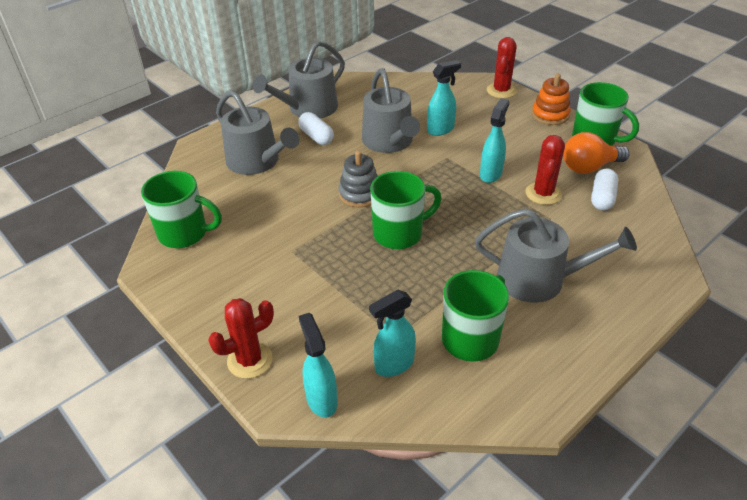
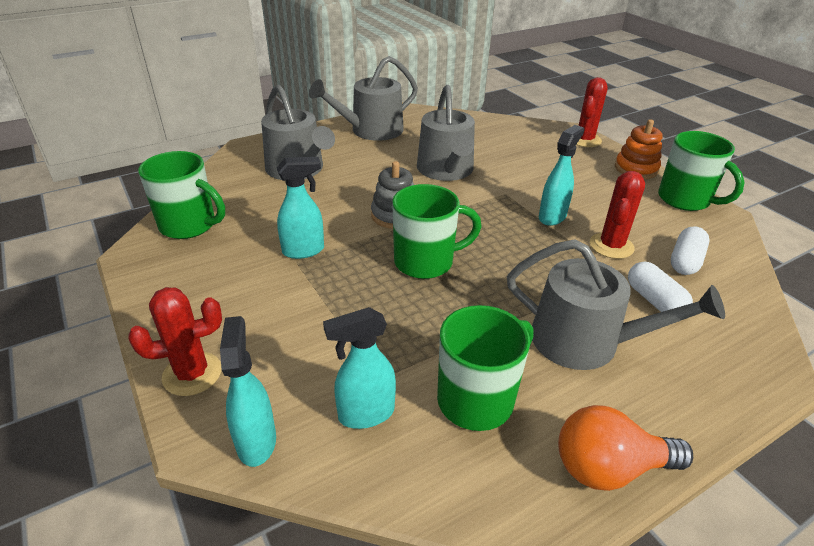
camera: 10 degrees right, 5 degrees down
(316, 137) = (369, 156): white capsule -> white capsule (654, 301)
(440, 129) = (506, 166): turquoise spray bottle -> turquoise spray bottle (304, 250)
(589, 167) = (674, 226): orange light bulb -> orange light bulb (609, 468)

